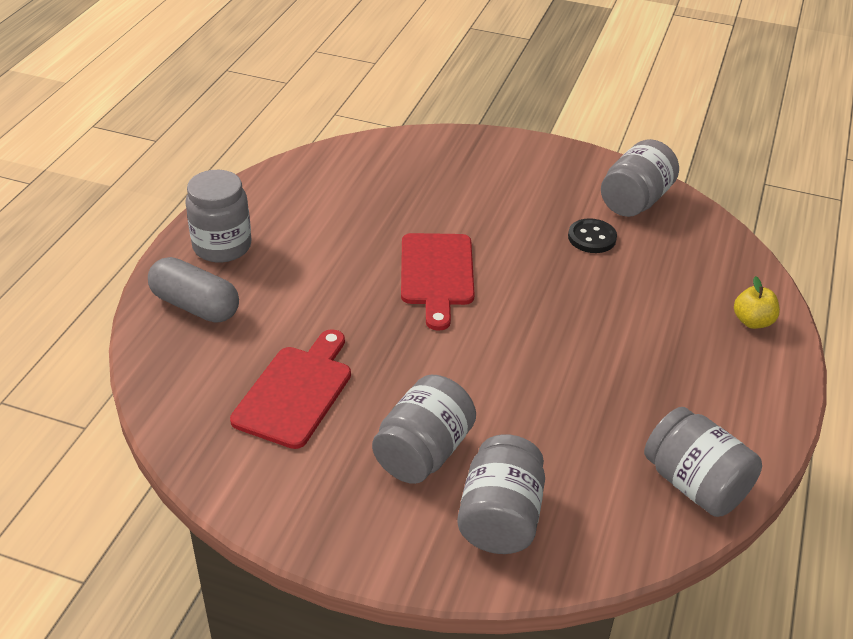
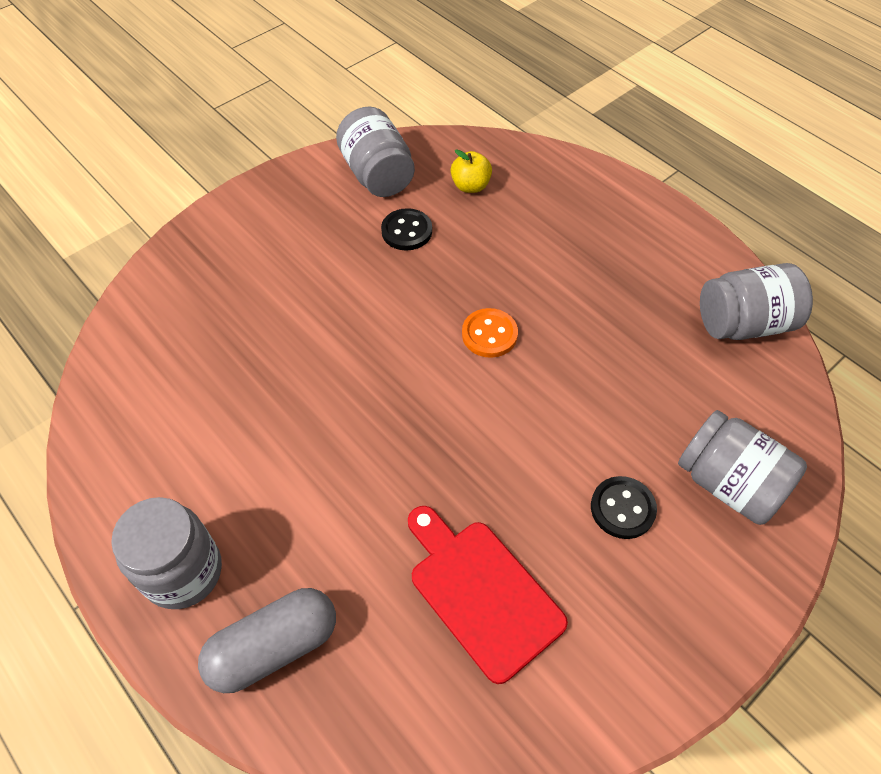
camera: 60 degrees left, 15 degrees up
(423, 452) = (622, 508): grey jar -> black button
(437, 274) = (377, 377): red cutting board -> none
(530, 319) = (489, 334): none -> orange button
(752, 321) = (580, 186): yellow apple -> yellow apple (470, 186)

